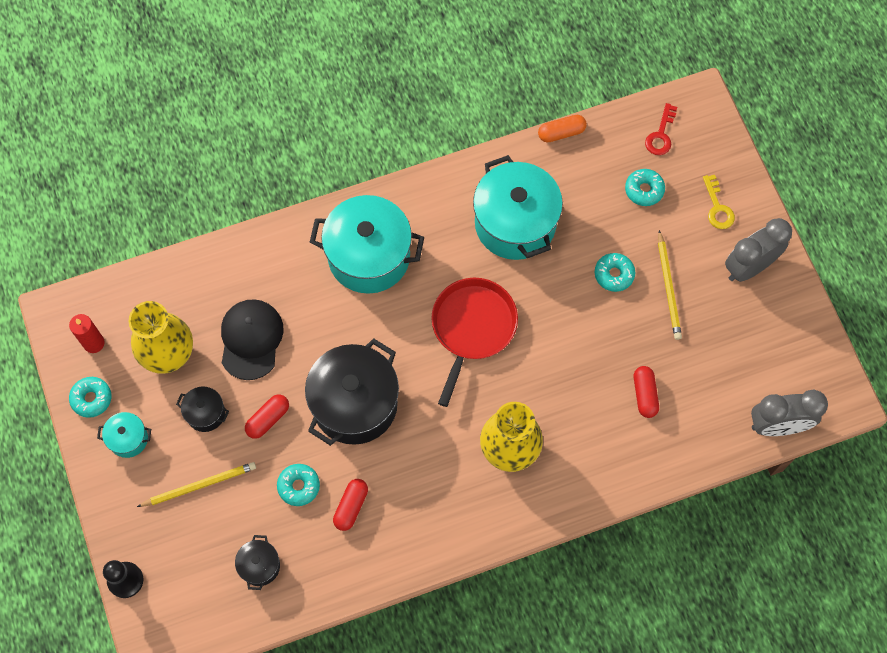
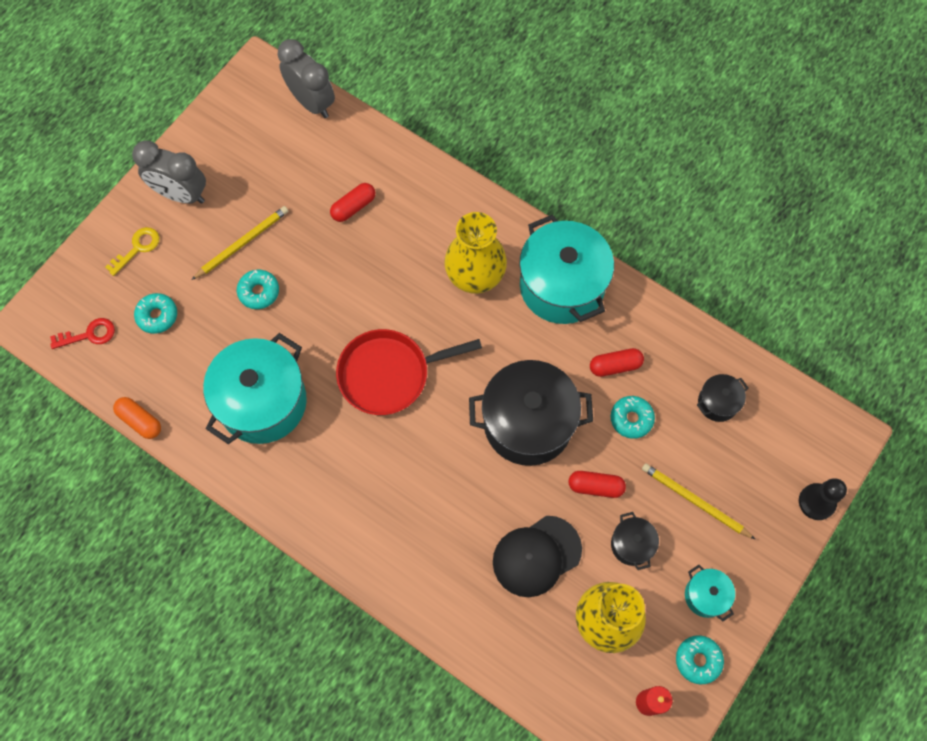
camera: 125 degrees left, 0 degrees up
(369, 256) = (382, 508): turquoise pot -> turquoise pot (562, 286)

